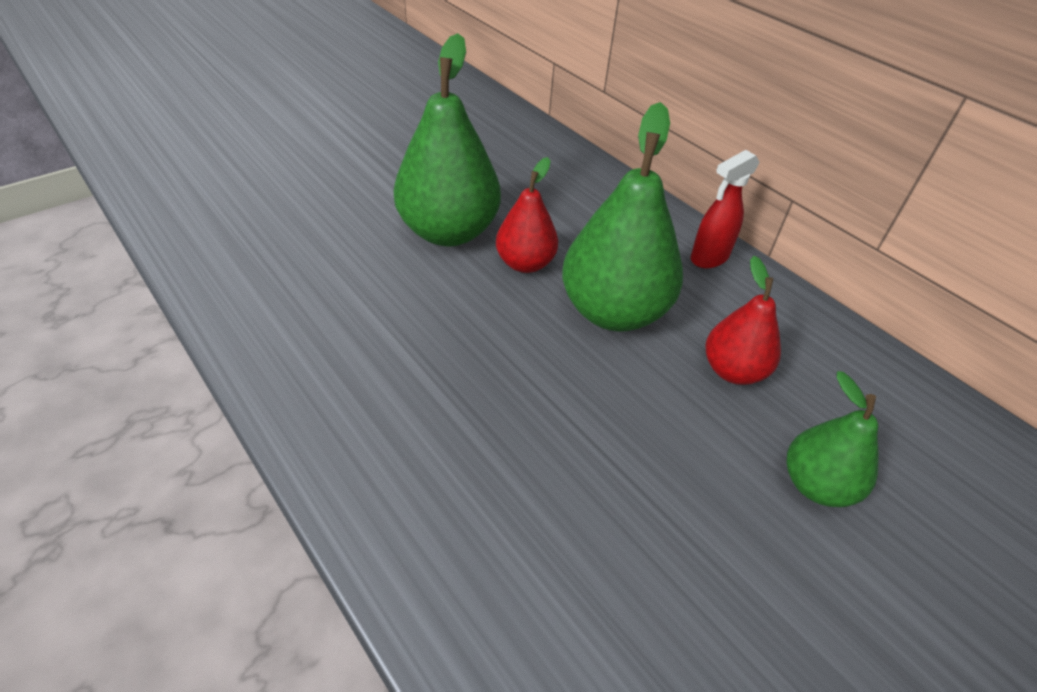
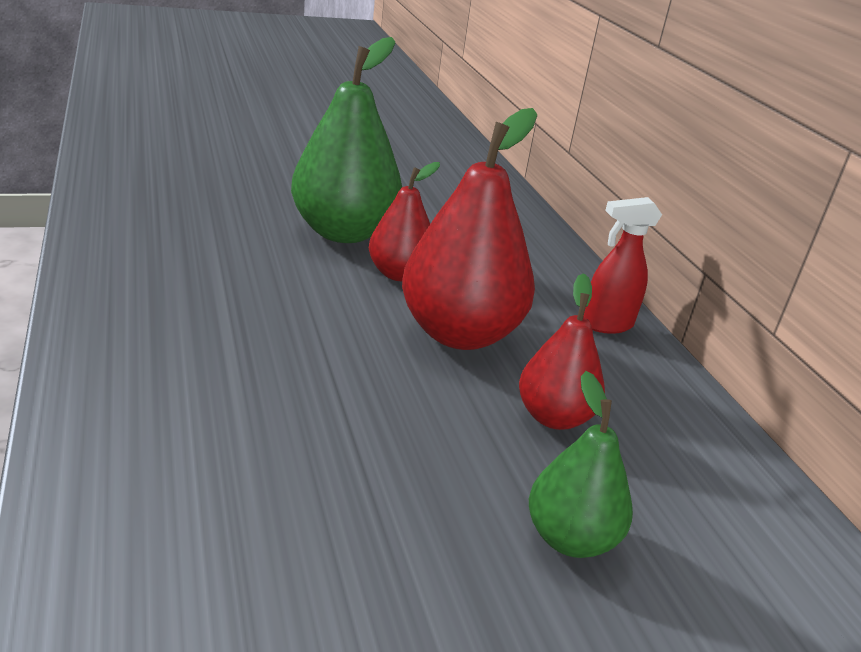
camera: 20 degrees right, 15 degrees down
(613, 311) = (460, 333): green pear -> red pear

